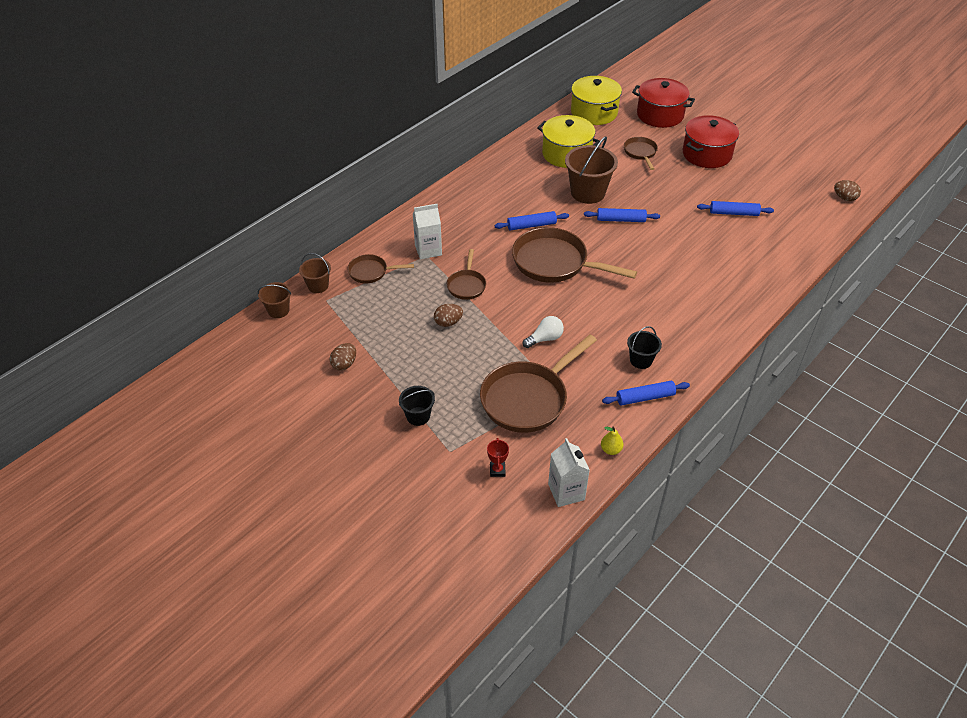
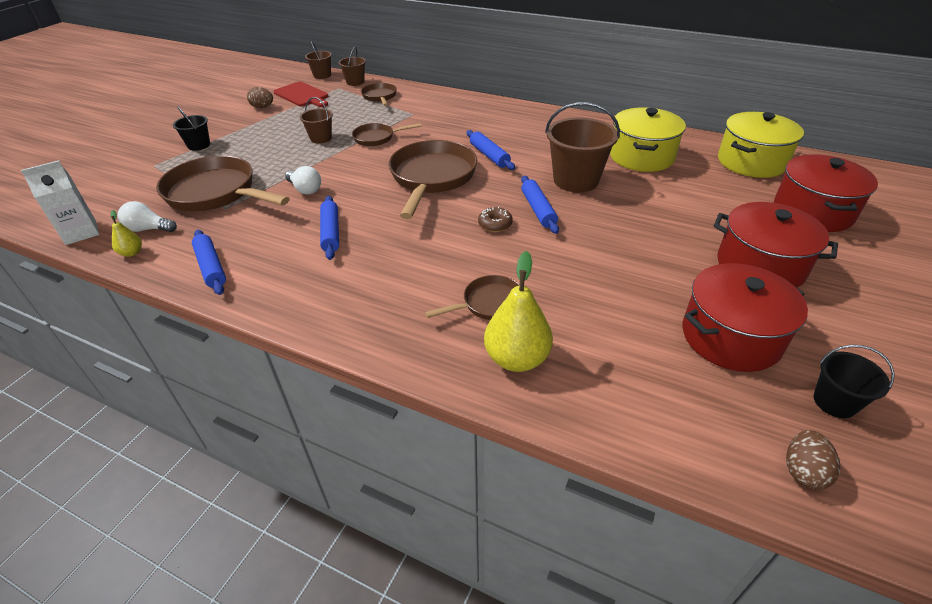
camera: 75 degrees right, 5 degrees down
(329, 330) = (302, 95): none -> red cutting board
(428, 250) = (421, 113): white carton -> none
(448, 322) = (321, 138): brown egg -> brown bucket
(497, 470) = (122, 191): red trophy -> none
(576, 442) = (149, 229): none -> white light bulb
(633, 243) = (495, 224): none -> brown donut
(640, 153) = (699, 207): brown pan -> brown pan (489, 303)
(641, 360) = (275, 256): black bucket -> black bucket (834, 402)
(733, 213) = (626, 309): blue rolling pin -> blue rolling pin (331, 232)
(761, 186) = (730, 337): none -> red pot
(766, 263) = (517, 359): none -> yellow pear

